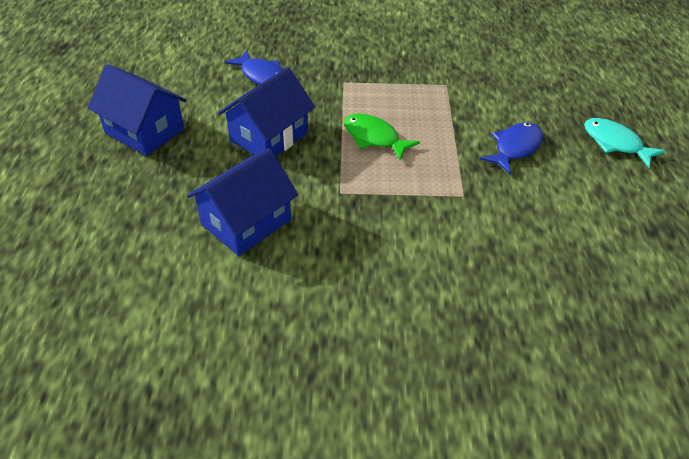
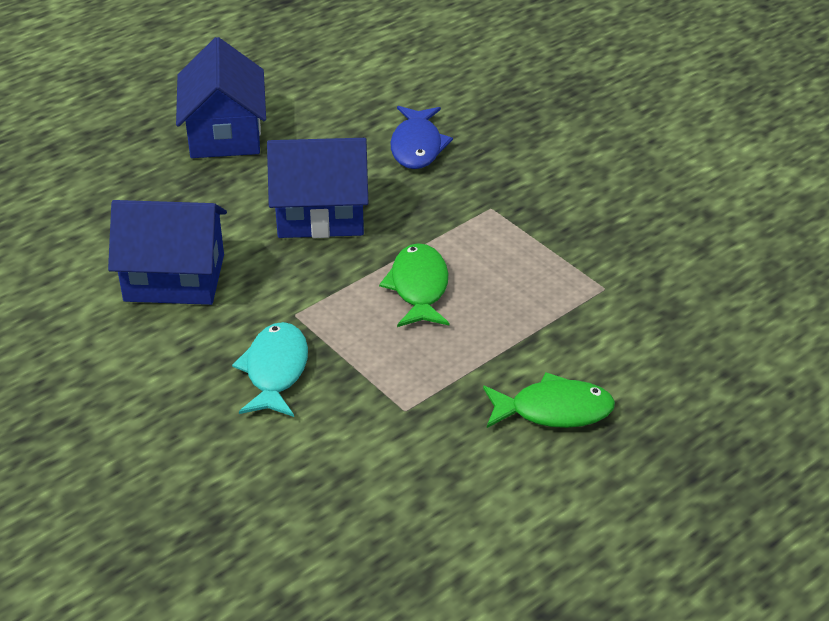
camera: 50 degrees right, 5 degrees down
(515, 148) = (554, 410): blue fish -> green fish
(615, 143) = (692, 500): turquoise fish -> turquoise fish (275, 371)

